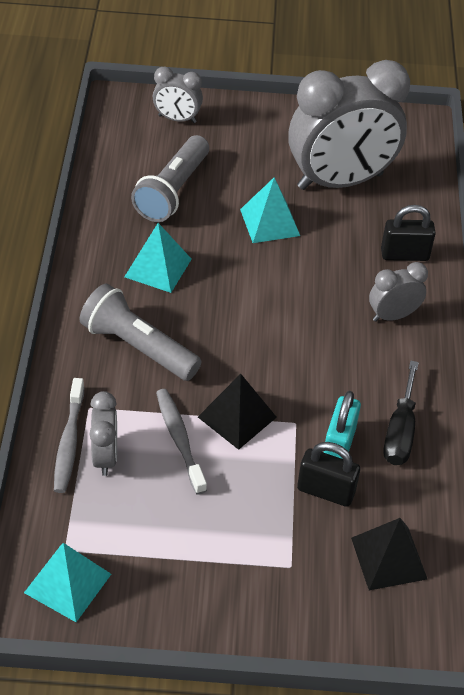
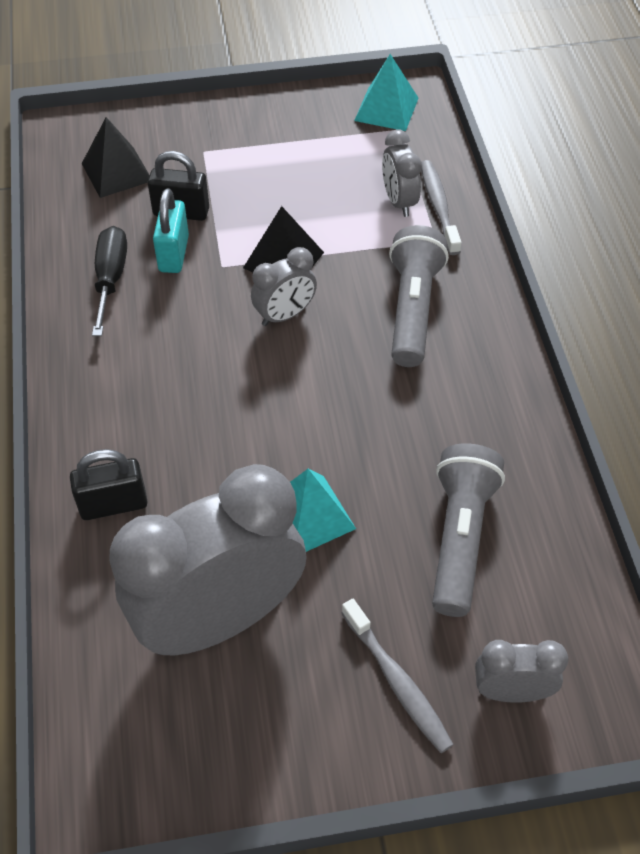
camera: 170 degrees right, 5 degrees up
(138, 347) = (413, 309): grey flashlight -> grey flashlight turned 105 degrees counterclockwise
(158, 267) = (431, 411): turquoise pyramid -> none
(179, 439) = (334, 229): grey toothbrush -> grey toothbrush (397, 682)
(393, 315) = (125, 409): grey clock -> grey clock (285, 315)

